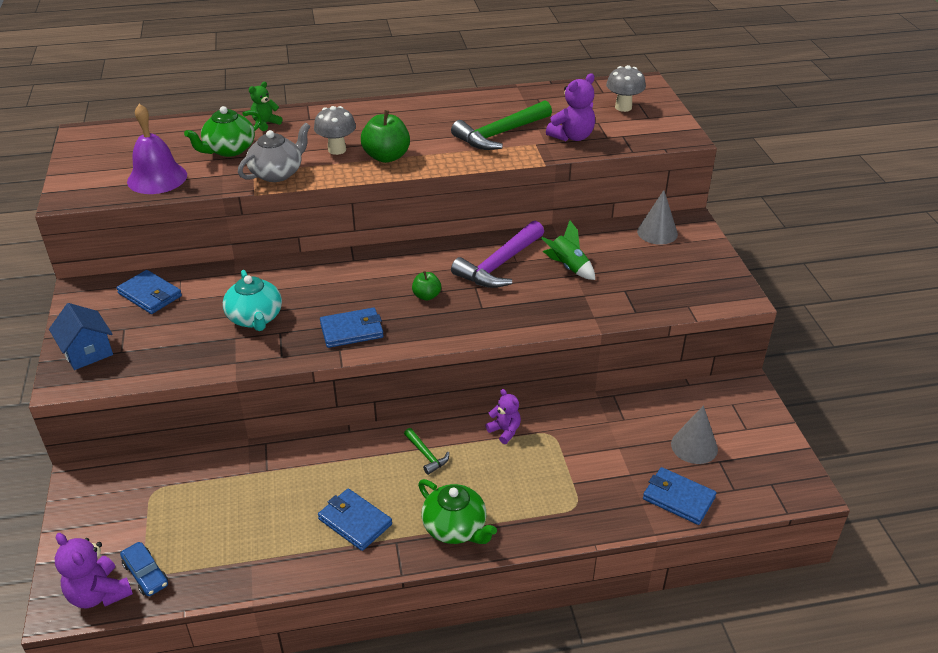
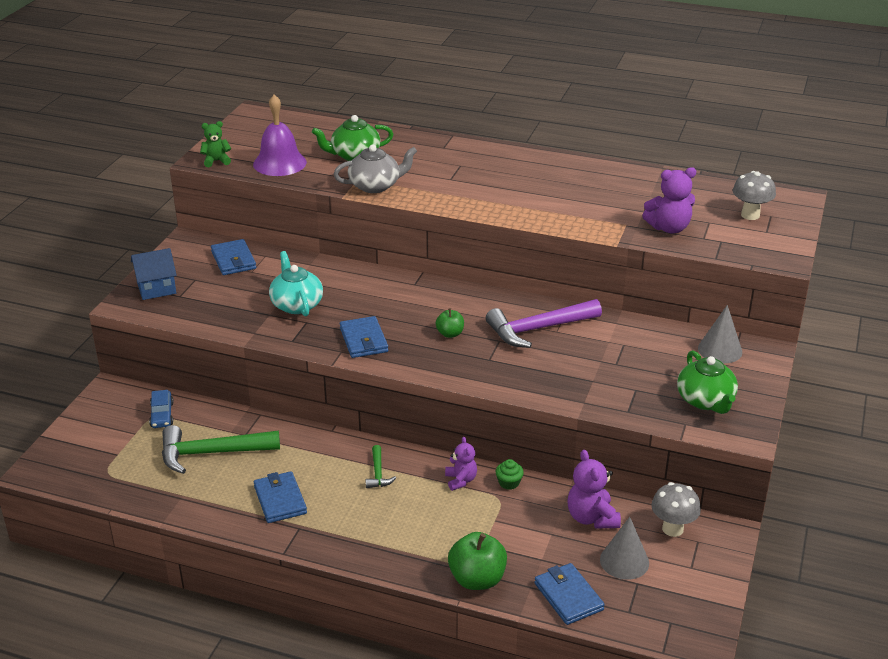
camera: 30 degrees right, 5 degrees down
(87, 352) = (156, 288): blue house -> blue house turned 75 degrees clockwise
(99, 594) = (65, 473): purple teddy bear -> purple teddy bear (591, 518)
(146, 574) = (104, 473): blue car -> blue car (162, 415)
(255, 318) = (296, 304): turquoise teapot -> turquoise teapot turned 150 degrees clockwise
(265, 124) = (403, 142): green teddy bear -> green teddy bear (216, 161)
(337, 150) = (442, 180): grey mushroom -> grey mushroom (672, 529)
(352, 330) = (363, 340): blue wallet -> blue wallet turned 60 degrees clockwise
(386, 157) = (479, 198): green apple -> green apple (477, 579)
(455, 528) = (354, 537): green teapot -> green teapot (705, 401)
(500, 134) = (601, 207): green hammer -> green hammer (212, 453)
(547, 416) = (509, 483): none -> green cupcake
(568, 267) = (600, 352): green rocket -> none

